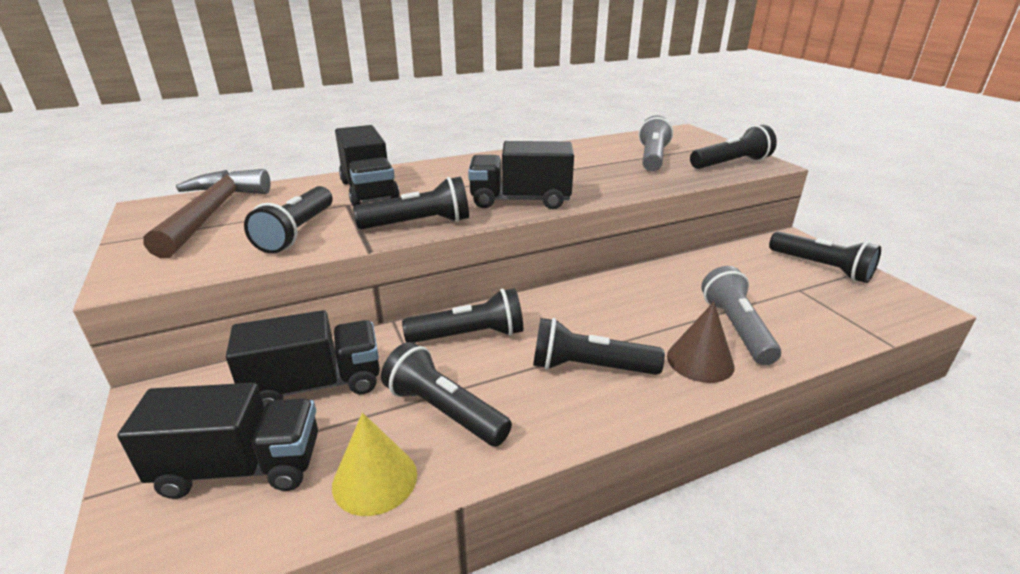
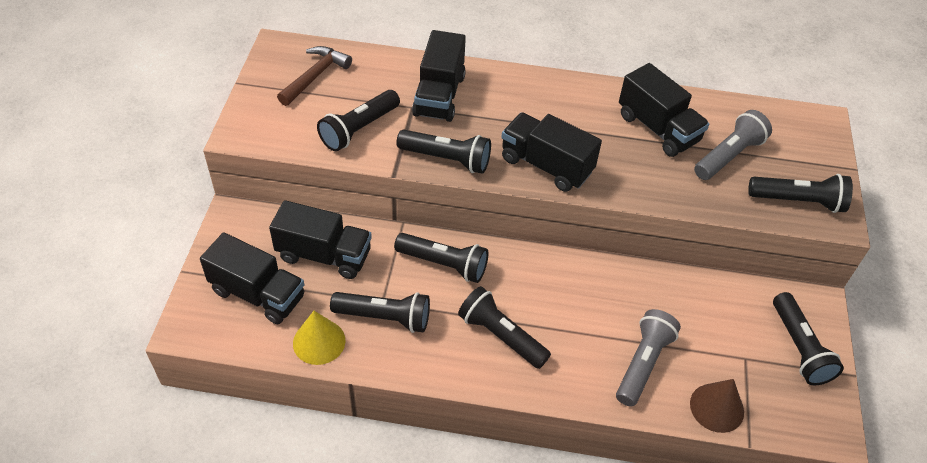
camera: 30 degrees right, 20 degrees up
(212, 214) = (315, 76): brown hammer -> brown hammer, size x0.66
(444, 411) = (384, 317): black flashlight -> black flashlight turned 120 degrees clockwise
(583, 160) = (658, 128): none -> black truck
(700, 361) = (583, 374): brown cone -> brown cone (716, 407)

